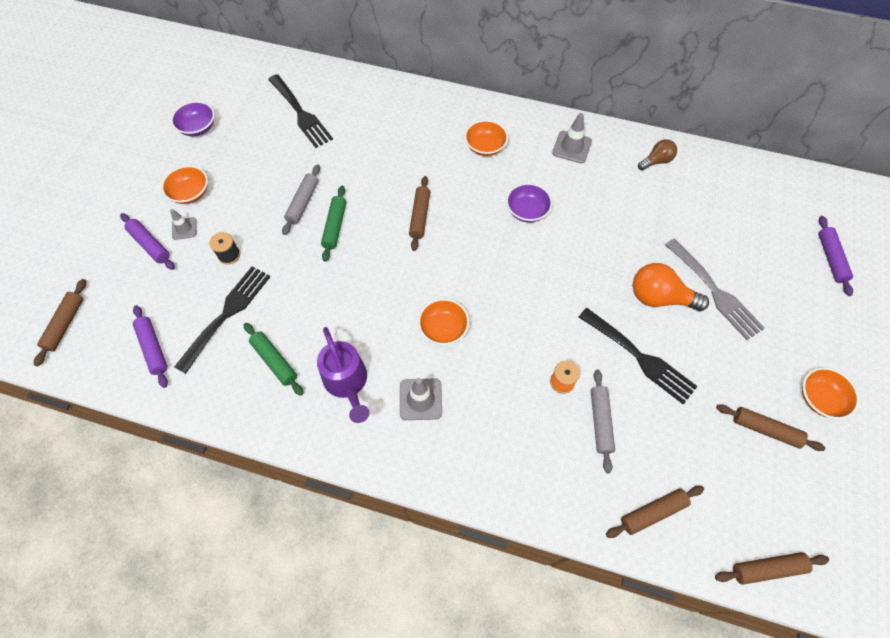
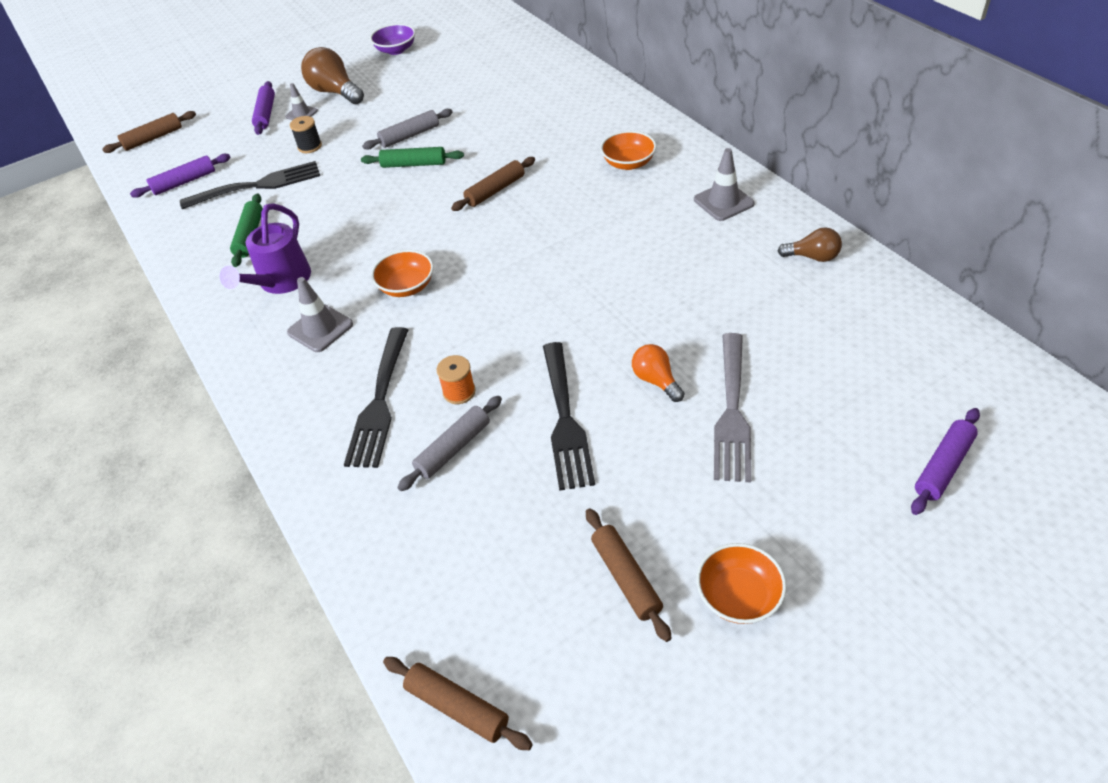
camera: 45 degrees right, 15 degrees down
(153, 348) = (184, 182): purple rolling pin -> purple rolling pin turned 45 degrees clockwise
(190, 193) = (335, 92): orange bowl -> brown light bulb
(301, 113) = (489, 71): black fork -> black fork (379, 402)
(335, 226) = (413, 164): green rolling pin -> green rolling pin turned 45 degrees clockwise
(527, 211) = (605, 234): purple bowl -> none
(652, 512) = (404, 561): brown rolling pin -> none
(659, 298) = (656, 380): orange light bulb -> orange light bulb, size x0.60

